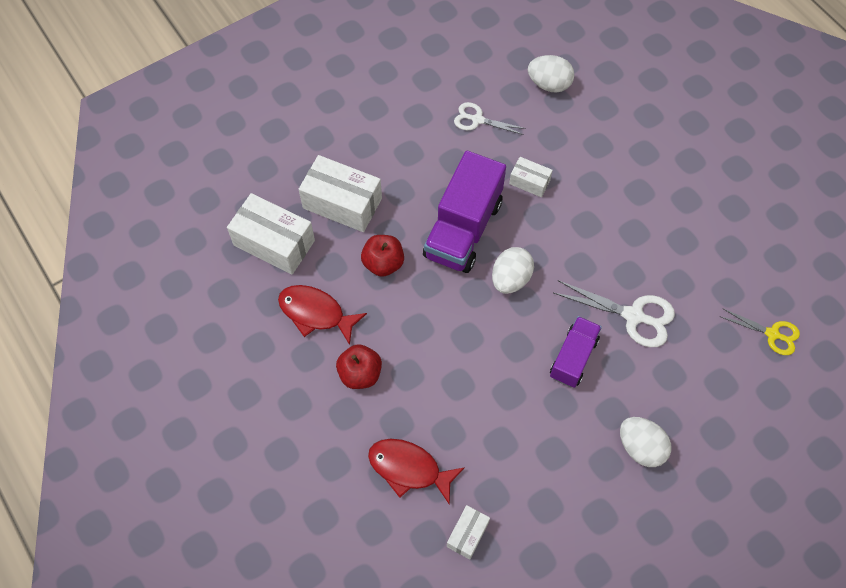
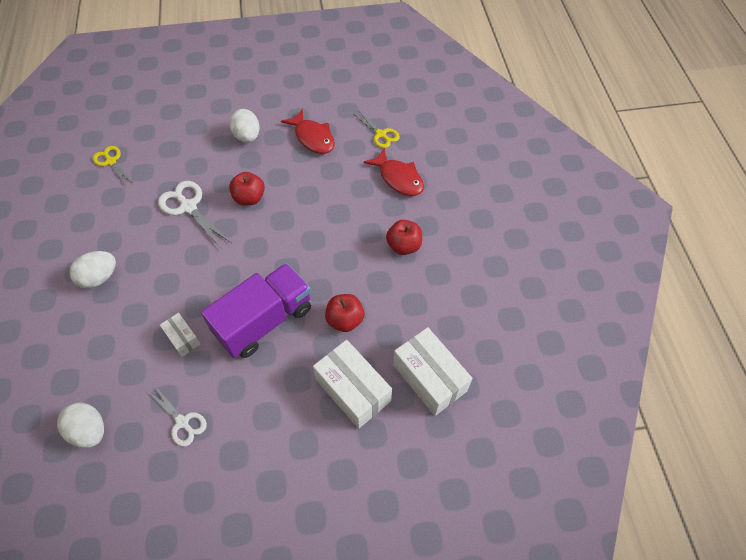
camera: 155 degrees left, 5 degrees down
(316, 313) = (418, 302): red fish -> red fish (313, 137)
(467, 534) = (381, 134): white box -> yellow scissors
(510, 279) = (254, 266): white egg -> white egg (99, 277)
(573, 358) = (249, 198): purple truck -> red apple

